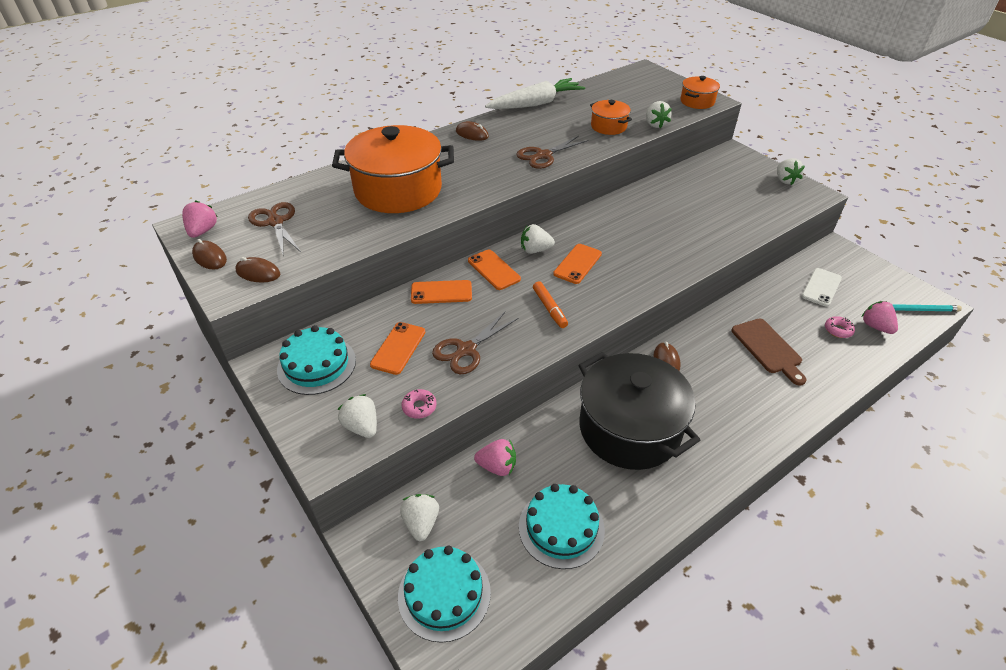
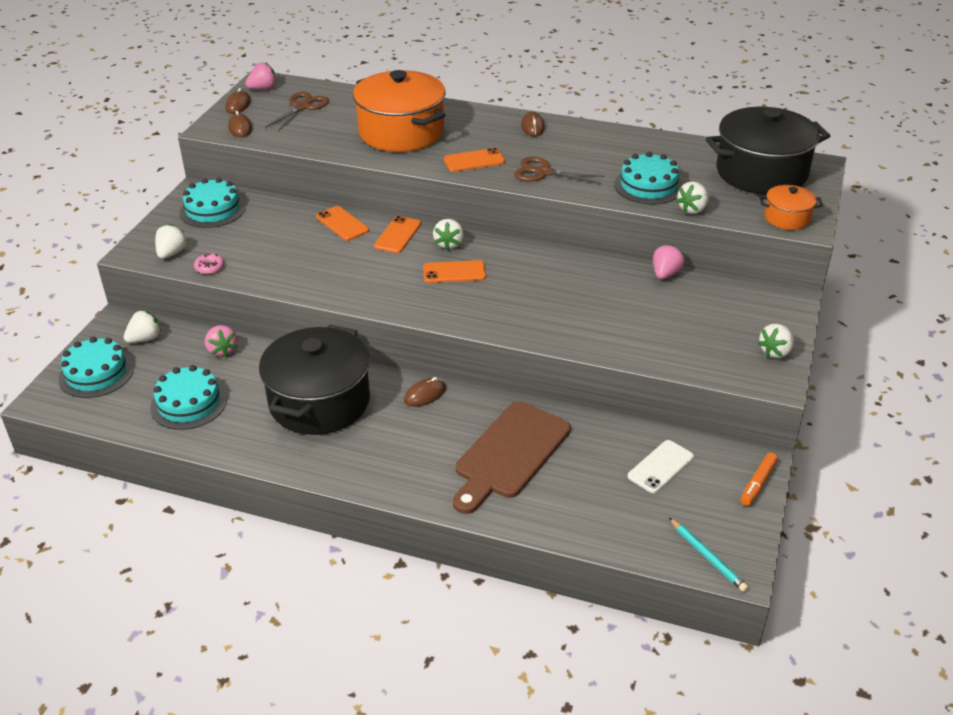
camera: 55 degrees right, 5 degrees down
(398, 348) = (260, 233): orange phone -> orange phone (474, 160)
(466, 350) = (287, 262): brown scissors -> none
(535, 250) = (449, 244): white strawberry -> white strawberry turned 135 degrees counterclockwise
(536, 104) = (636, 134): white carrot -> none
(549, 308) = (376, 281): orange marker -> orange marker (758, 483)
(608, 126) = (648, 186): orange pot -> turquoise cake
(635, 87) = (761, 173): none -> black pot
(768, 348) = (509, 454): brown cutting board -> brown cutting board, size x1.52
(821, 287) = (660, 467): white phone -> white phone turned 45 degrees counterclockwise
(838, 330) = (594, 497): pink donut -> none
(875, 326) = (632, 525): pink strawberry -> pink strawberry (665, 274)

